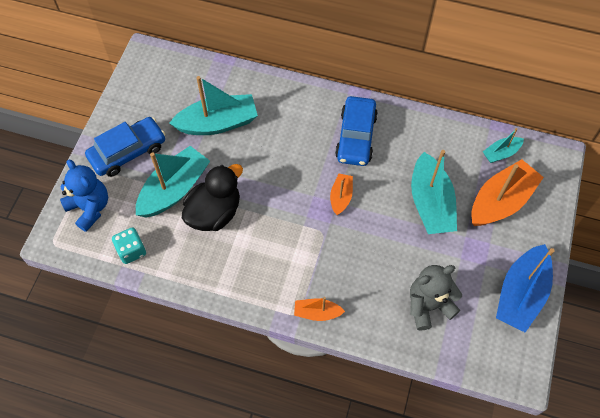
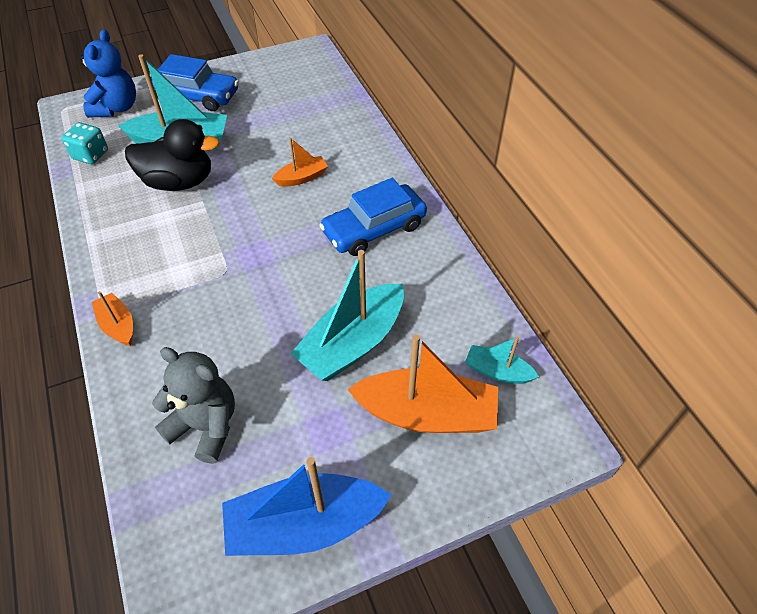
camera: 50 degrees right, 10 degrees down
(218, 123) = (284, 128): turquoise boat -> none
(341, 197) = (285, 260): orange boat -> orange boat (302, 178)

